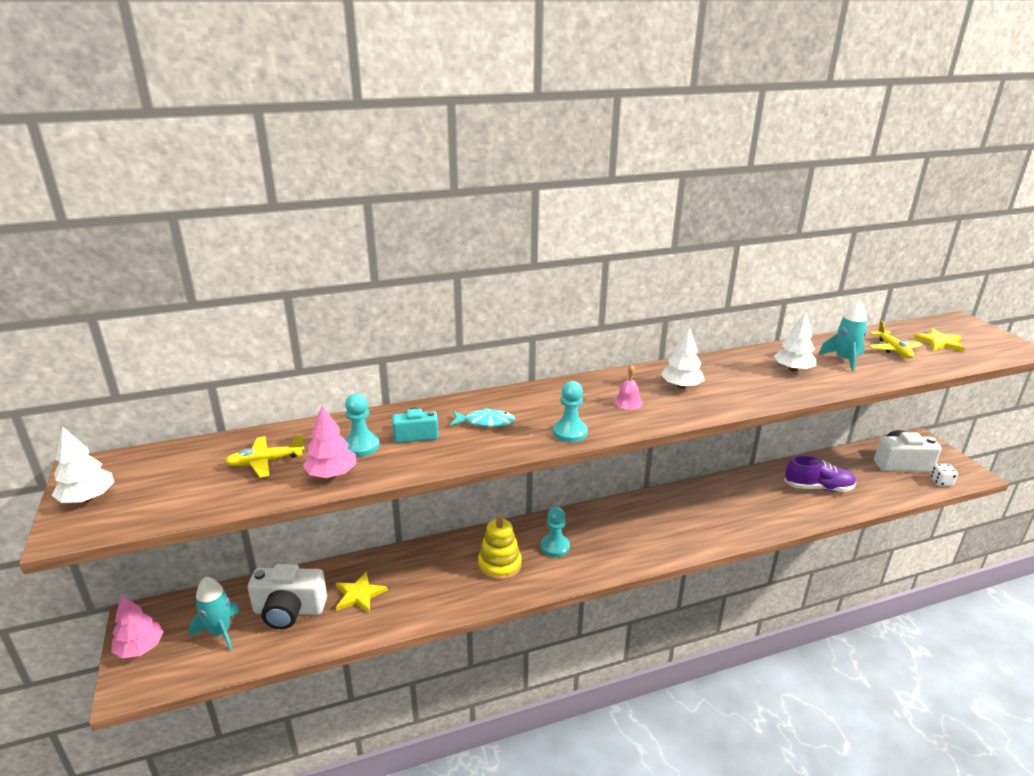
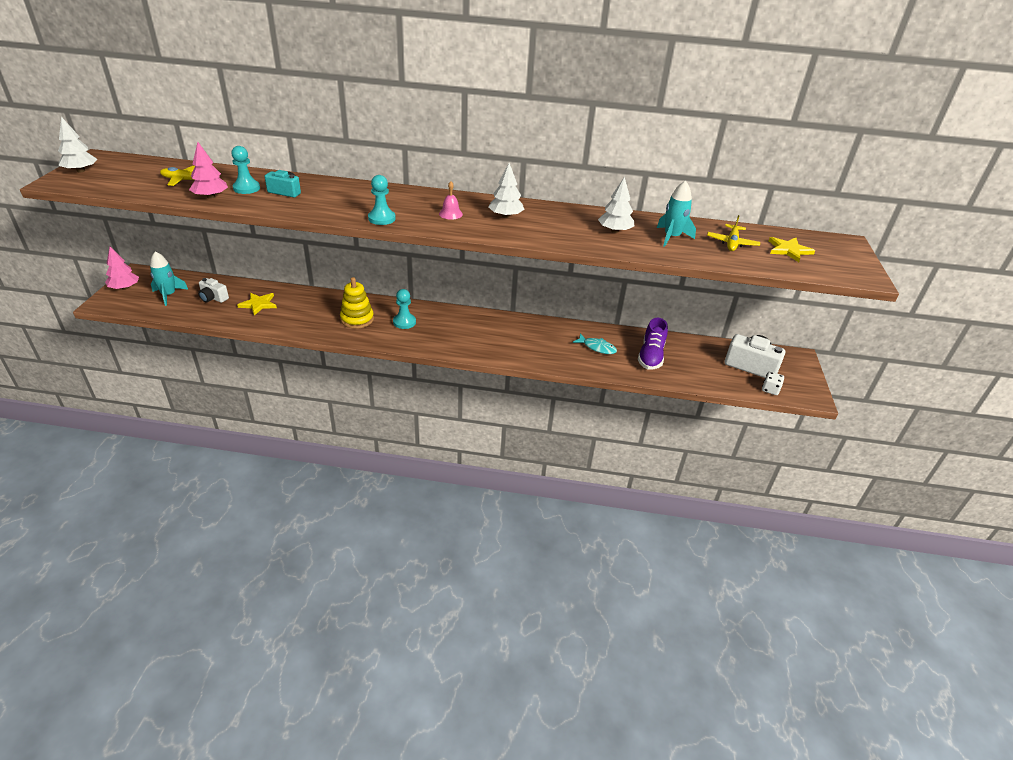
camera: 25 degrees right, 10 degrees up
(289, 610) = (213, 298): white camera -> white camera, size x0.59
(485, 422) = (338, 197): turquoise fish -> turquoise fish (597, 347)
(818, 487) = (651, 356): purple shoe -> purple shoe turned 75 degrees clockwise

